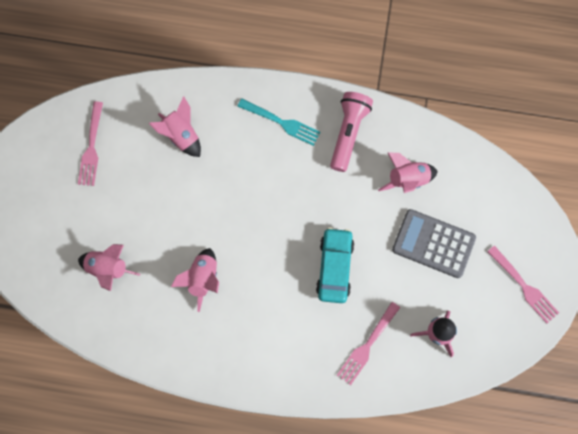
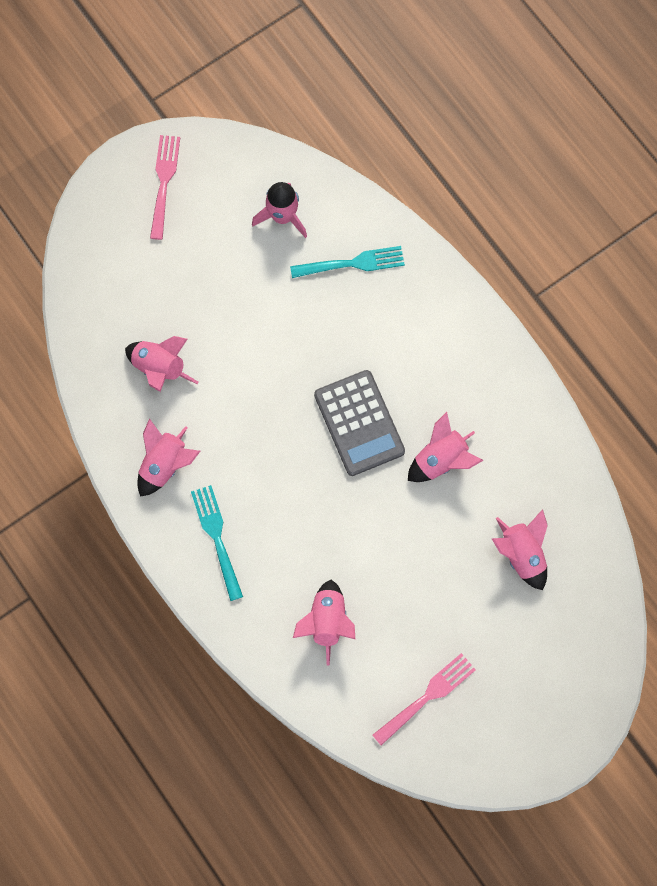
camera: 135 degrees left, 0 degrees up
(334, 267) = (310, 355): turquoise car -> none
(348, 133) = (165, 464): pink flashlight -> pink rocket
(367, 346) = (352, 263): pink fork -> turquoise fork
(433, 243) = (200, 291): grey calculator -> grey calculator (359, 423)

